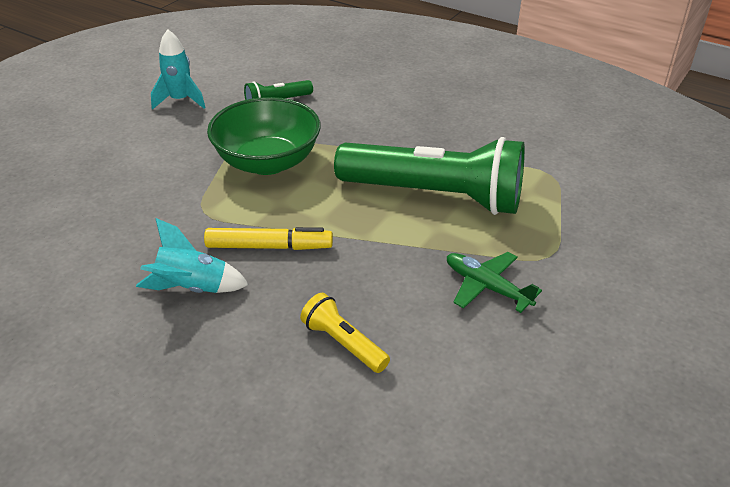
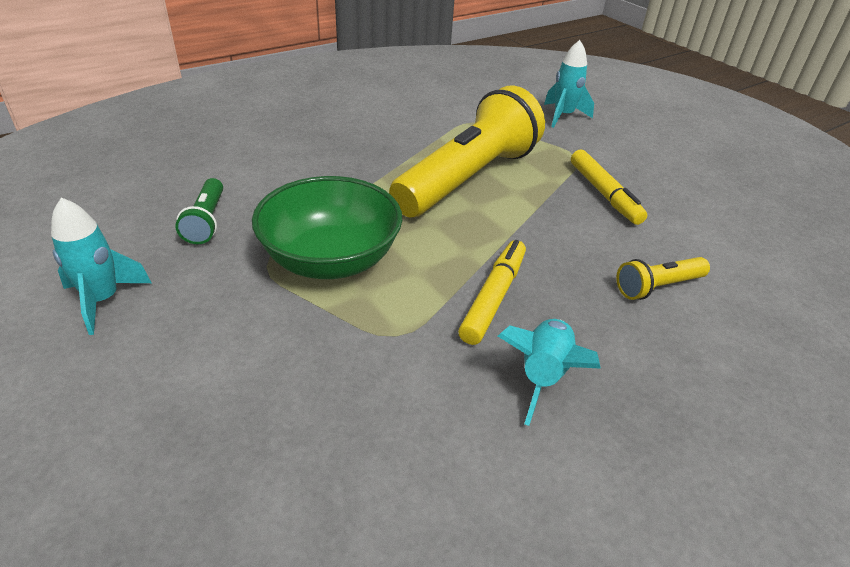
camera: 70 degrees left, 0 degrees up
(435, 196) = (468, 178): green flashlight -> yellow flashlight
(486, 287) = (604, 194): green plane -> yellow marker
(638, 231) = (563, 116): none -> turquoise rocket

